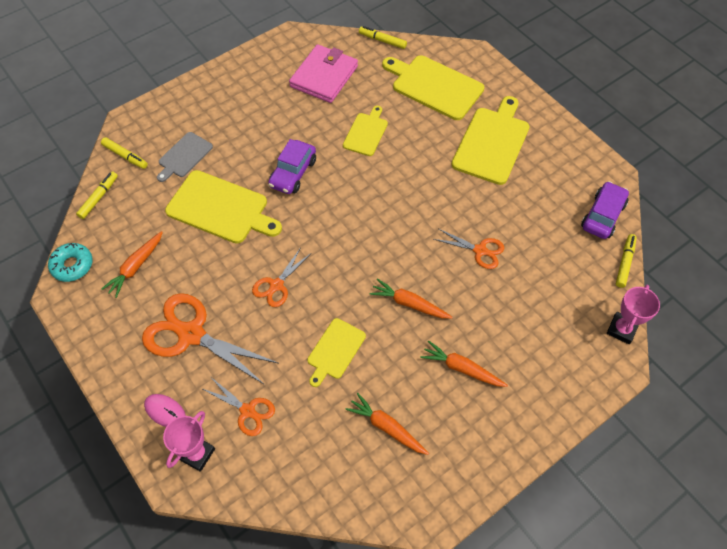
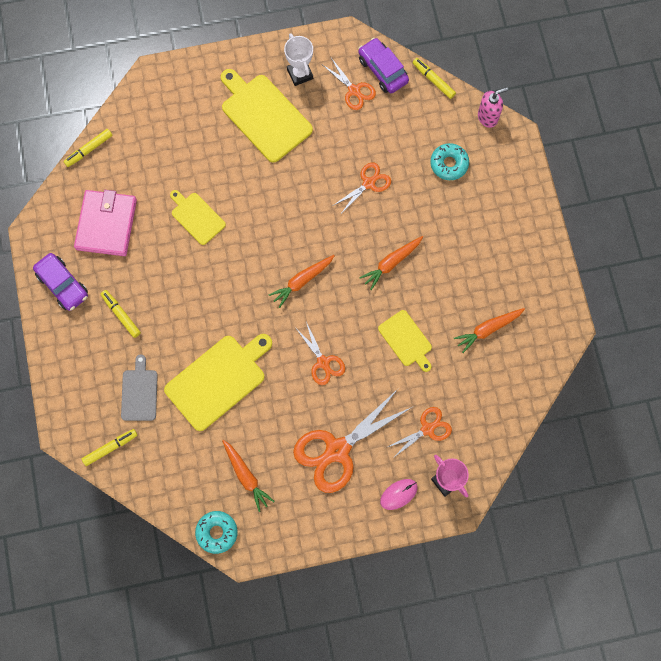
camera: 65 degrees left, 15 degrees up
(99, 197) = (149, 487): yellow marker -> yellow marker (121, 315)
(184, 156) = (139, 392): grey cutting board -> grey cutting board turned 150 degrees counterclockwise
(293, 173) = (210, 301): purple car -> purple car (63, 285)
(324, 76) = (106, 224): pink wallet -> pink wallet turned 45 degrees clockwise
(434, 86) = (173, 131): yellow cutting board -> none
(462, 368) = (466, 251): orange carrot -> orange carrot (302, 281)
(546, 313) = (449, 164): none -> turquoise donut
(550, 153) = (300, 74): none -> white trophy
(565, 201) = (354, 90): none -> orange scissors
(621, 329) = (488, 117): pink trophy -> pink soap dispenser

